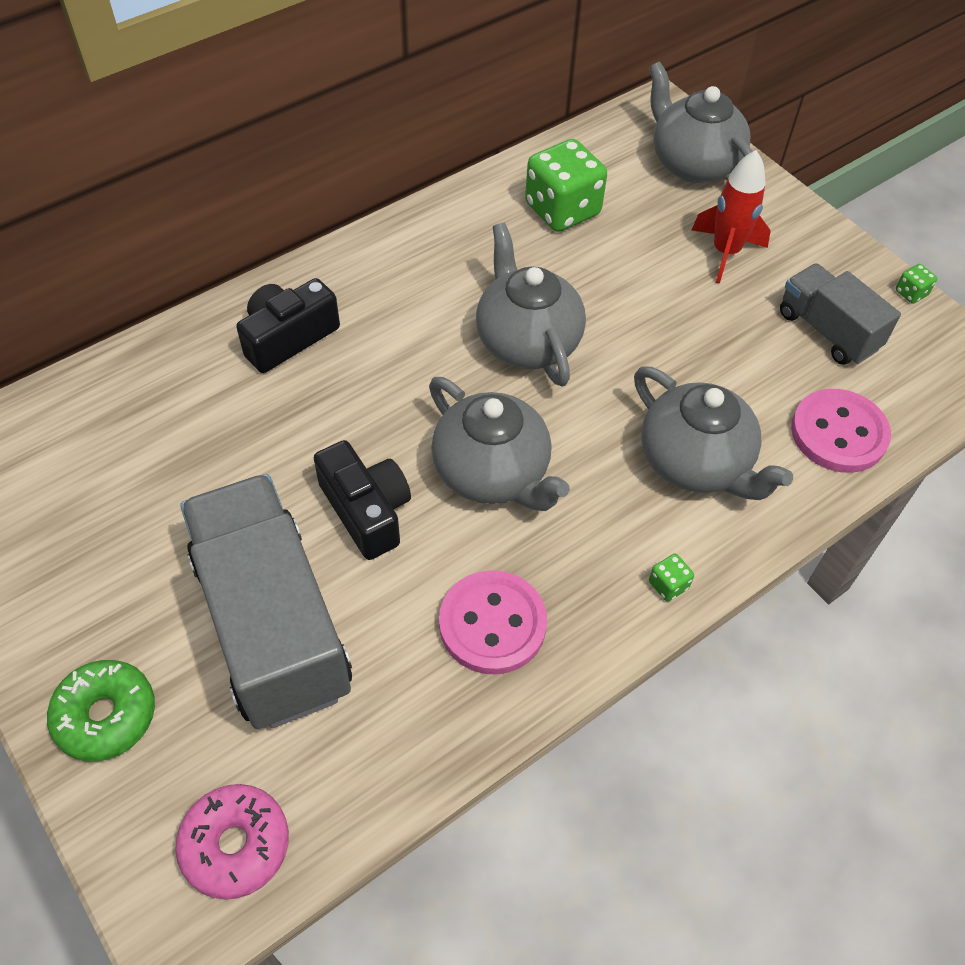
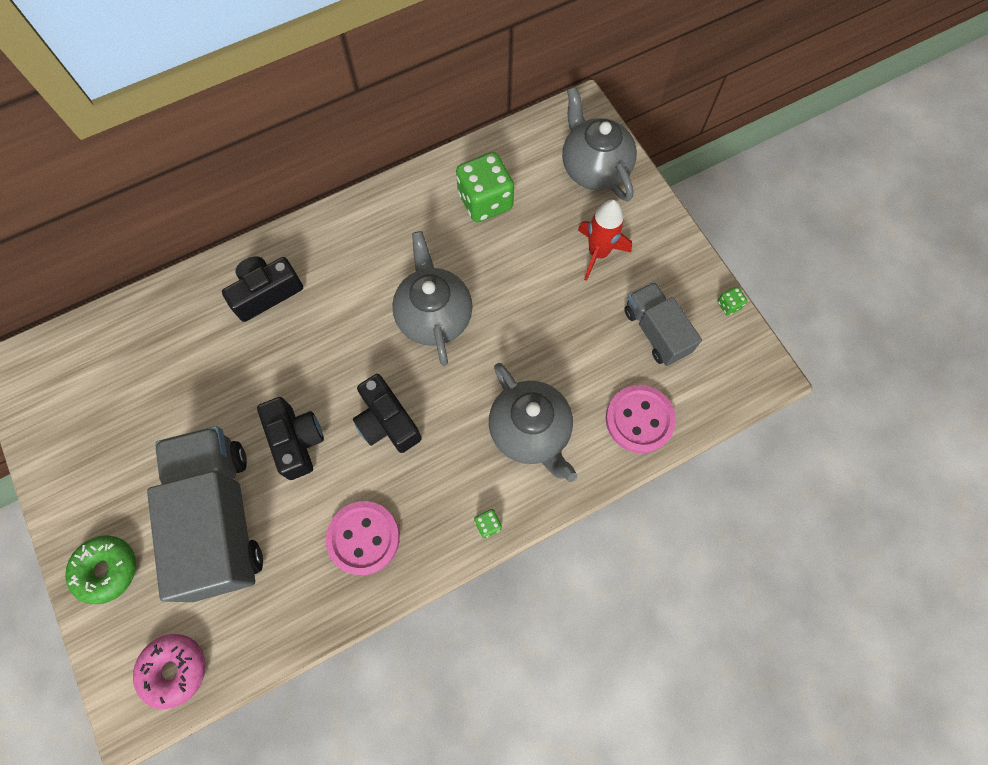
camera: 10 degrees right, 15 degrees up
(492, 473) = (387, 422): grey teapot -> black camera

